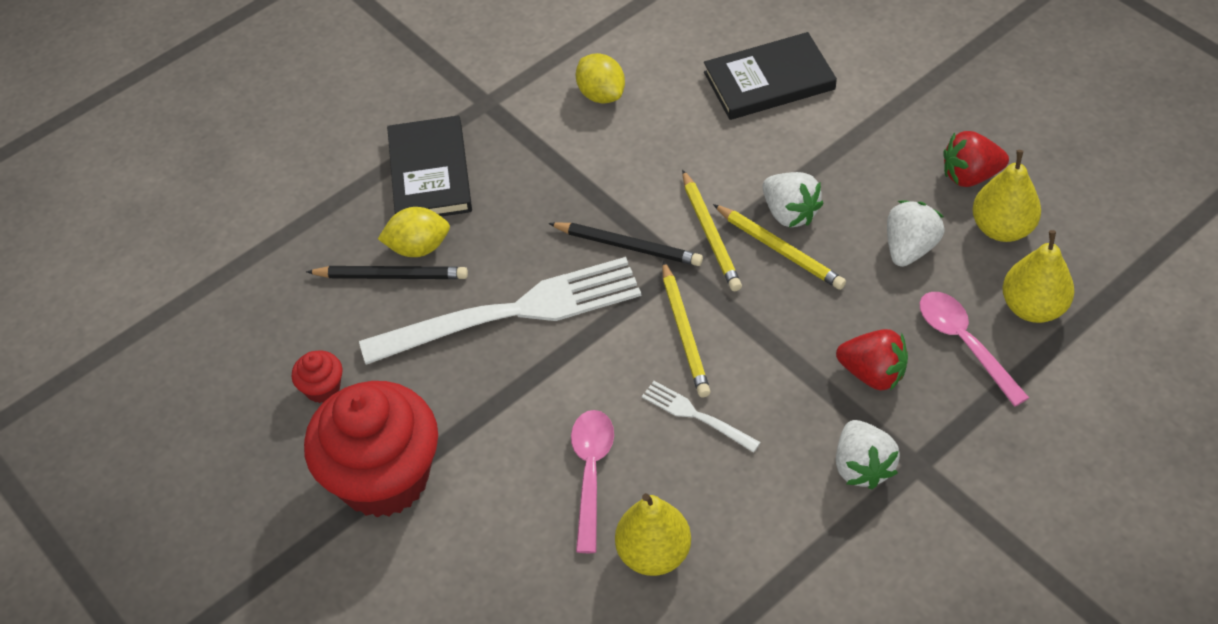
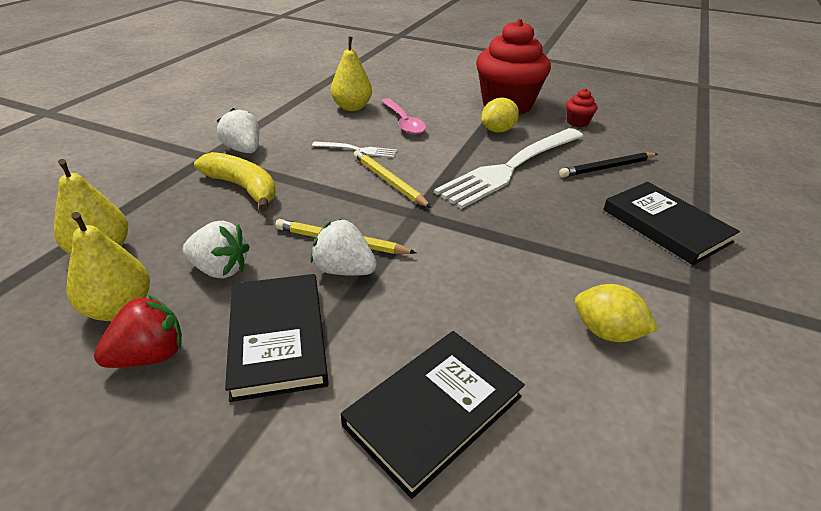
camera: 150 degrees right, 15 degrees down
(418, 247) = (611, 184): yellow lemon -> yellow lemon (498, 130)
(628, 246) = (466, 216): black pencil -> none
(710, 234) = (406, 238): yellow pencil -> none
(866, 163) = (278, 337): none -> black book
(872, 374) = (243, 188): red strawberry -> yellow banana
(909, 248) = (220, 269): white strawberry -> white strawberry turned 75 degrees counterclockwise
(964, 343) = (169, 217): pink spoon -> none

